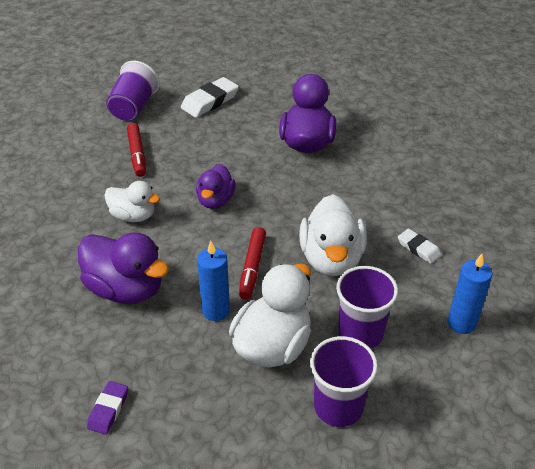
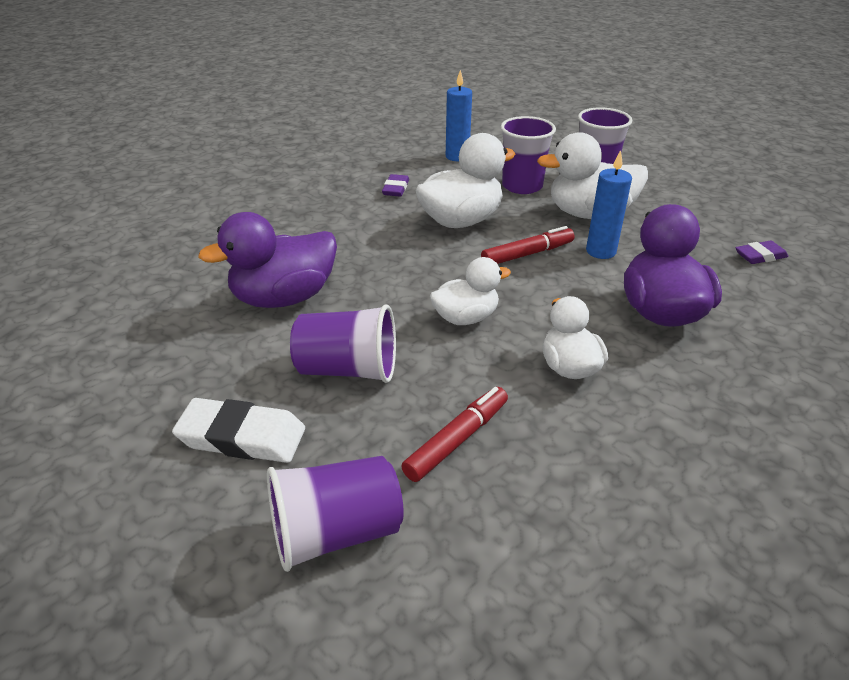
camera: 125 degrees left, 5 degrees down
(215, 200) = (465, 318): purple duck -> white duck
(220, 142) = (348, 369): none -> purple cup
(418, 248) = (396, 189): white eraser -> purple eraser

